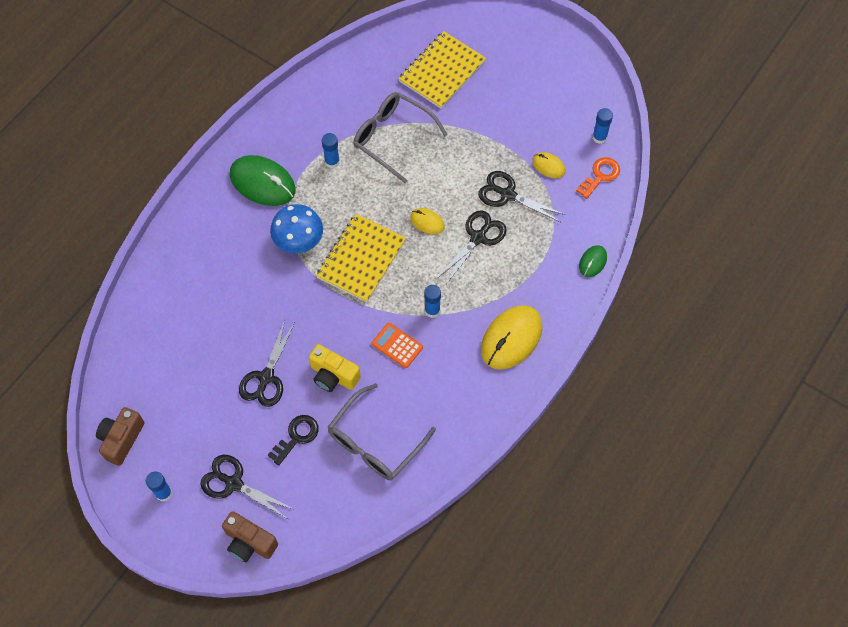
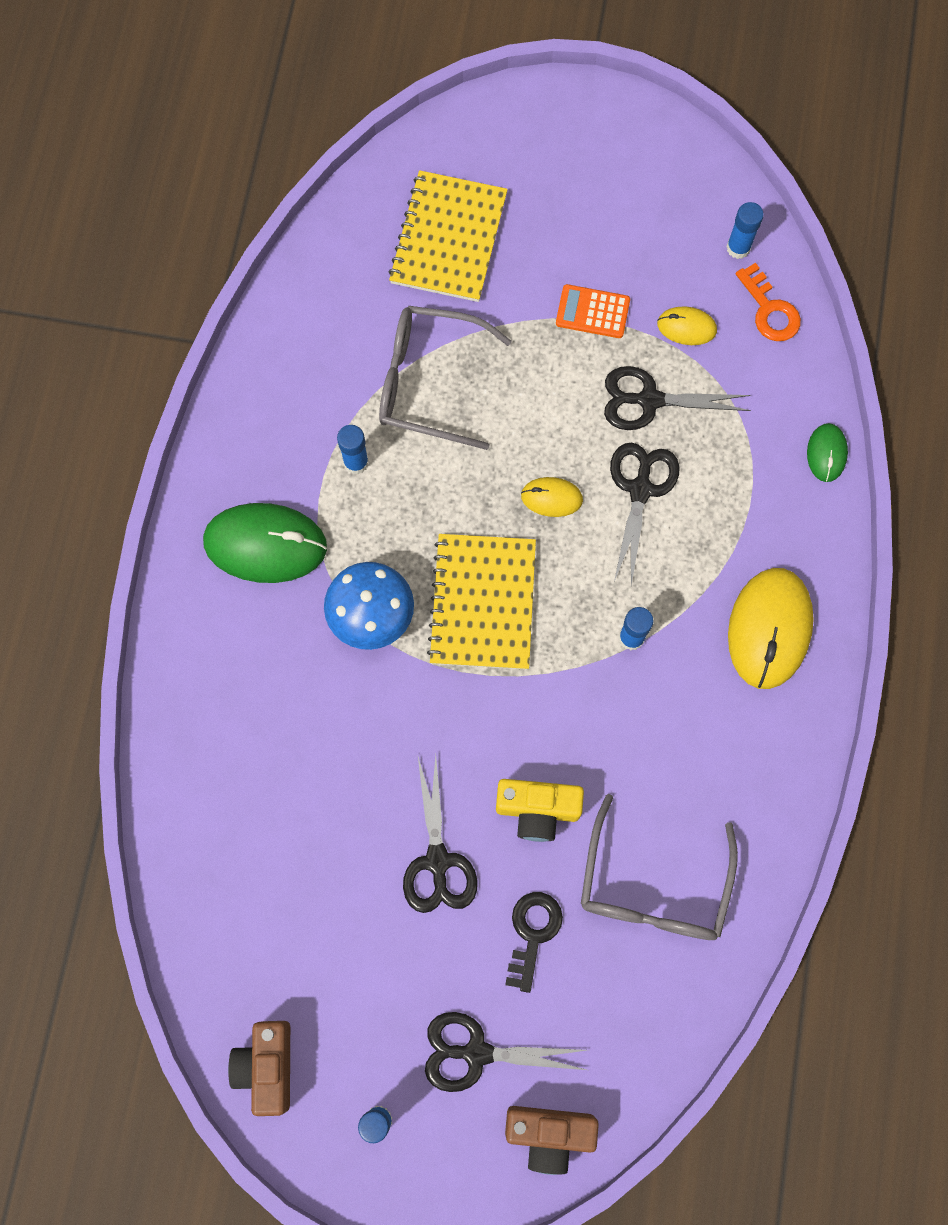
camera: 25 degrees left, 10 degrees up
(397, 345) = (608, 717): orange calculator -> orange calculator (592, 312)
(600, 176) = (769, 310): orange key -> orange key turned 135 degrees clockwise

